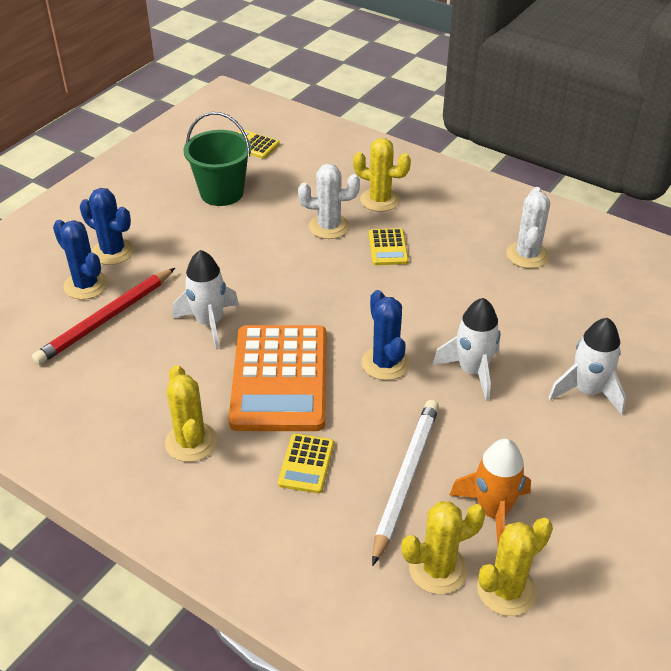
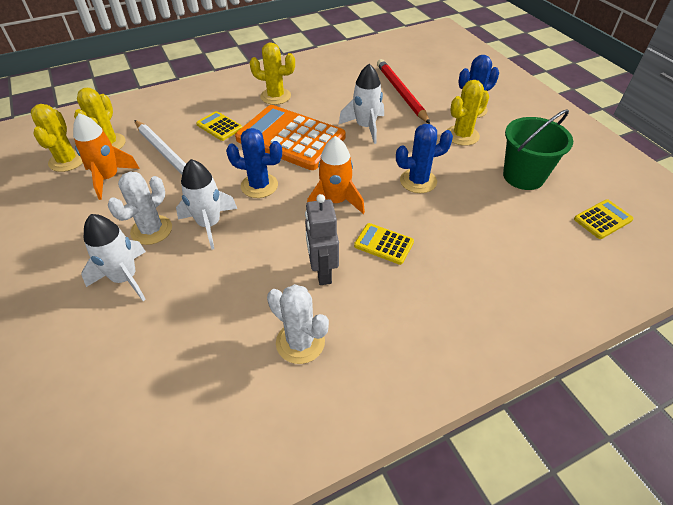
camera: 120 degrees right, 5 degrees up
(86, 285) = (440, 93): blue cactus -> blue cactus (418, 181)
(329, 227) = (437, 220): white cactus -> white cactus (151, 230)
(359, 297) = (335, 201): none -> orange rocket
(380, 200) = (460, 271): yellow cactus -> yellow cactus (462, 135)
(453, 270) = (322, 272): none -> grey robot

